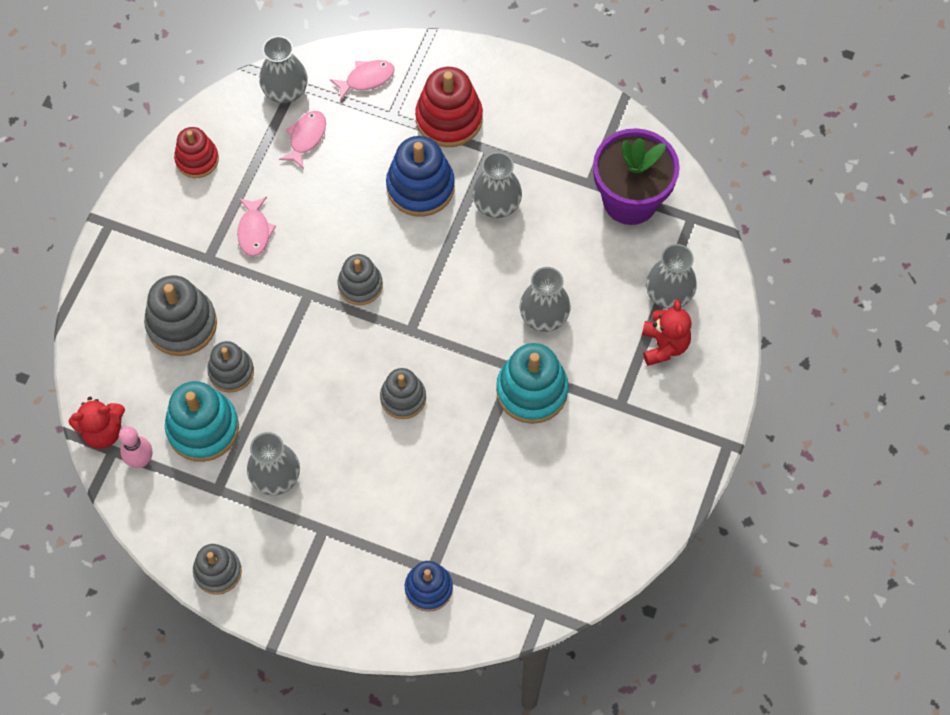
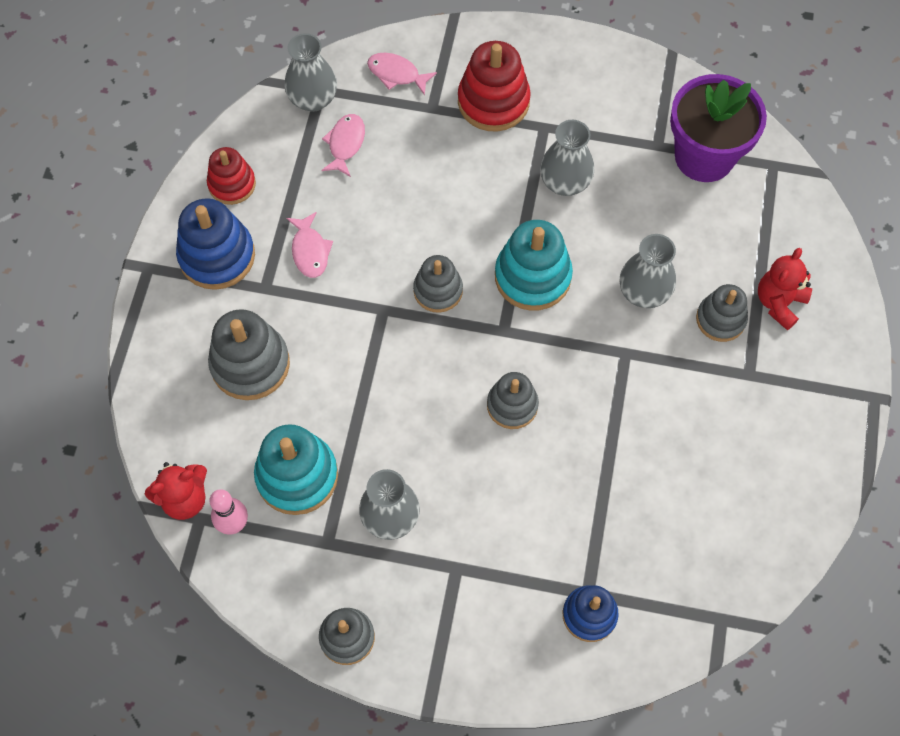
camera: 10 degrees left, 0 degrees up
(231, 371) = (316, 407): grey stacking toy -> grey stacking toy (720, 319)
(366, 79) = (397, 74): pink fish -> pink fish turned 120 degrees counterclockwise
(420, 187) = (479, 176): blue stacking toy -> blue stacking toy (217, 256)
(532, 391) = (650, 374): turquoise stacking toy -> turquoise stacking toy (532, 277)
(664, 345) = (779, 303): red teddy bear -> red teddy bear turned 135 degrees counterclockwise
(668, 294) = (769, 248): grey vase -> none

